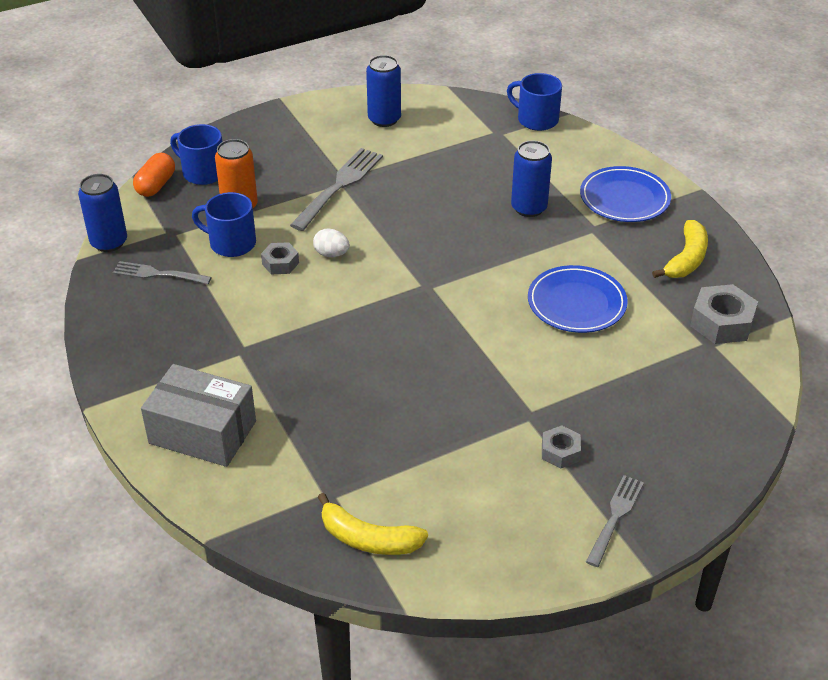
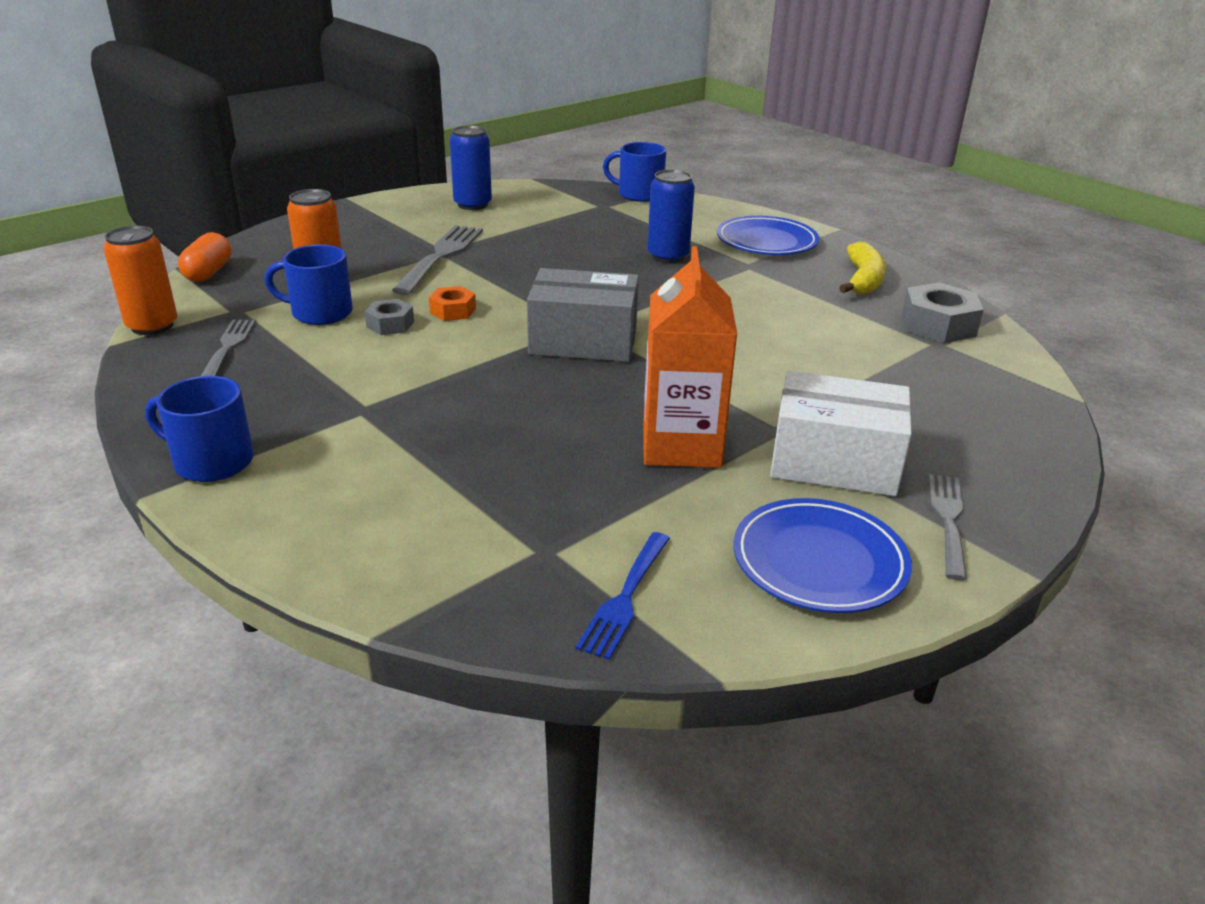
camera: 15 degrees left, 10 degrees down
(109, 242) = (152, 326): blue can -> orange can
(159, 274) = (228, 348): grey fork -> grey fork turned 90 degrees clockwise
(202, 172) = (267, 258): blue mug -> blue mug (211, 461)
(202, 432) = (330, 503): grey box -> grey box (583, 341)
(331, 254) = (453, 311): white egg -> orange nut
(368, 539) = (625, 597): yellow banana -> blue fork
(455, 419) = (681, 445): none -> orange carton
(560, 452) = (834, 462): grey nut -> white box
(576, 303) = (767, 325): blue plate -> blue plate (819, 561)

